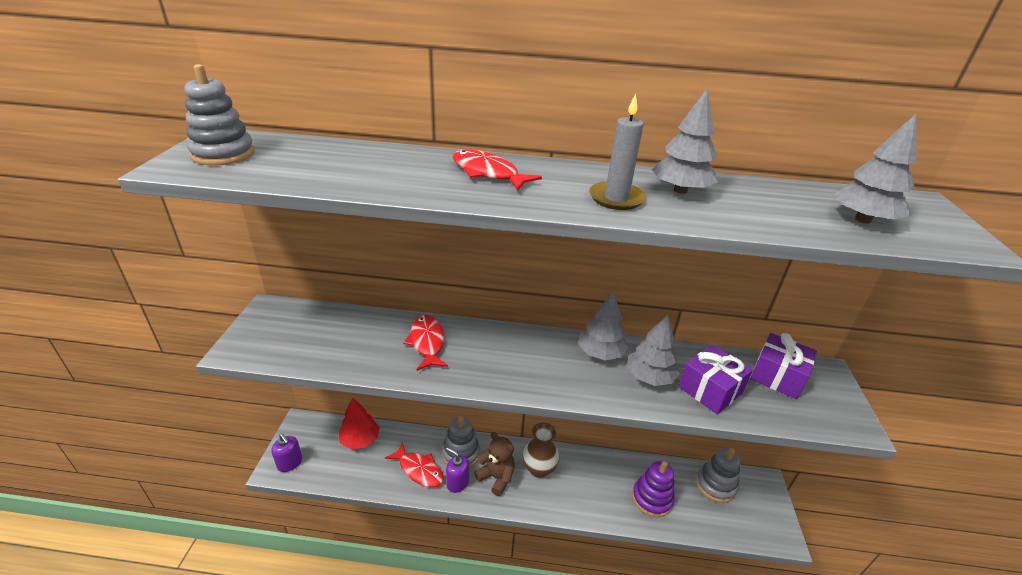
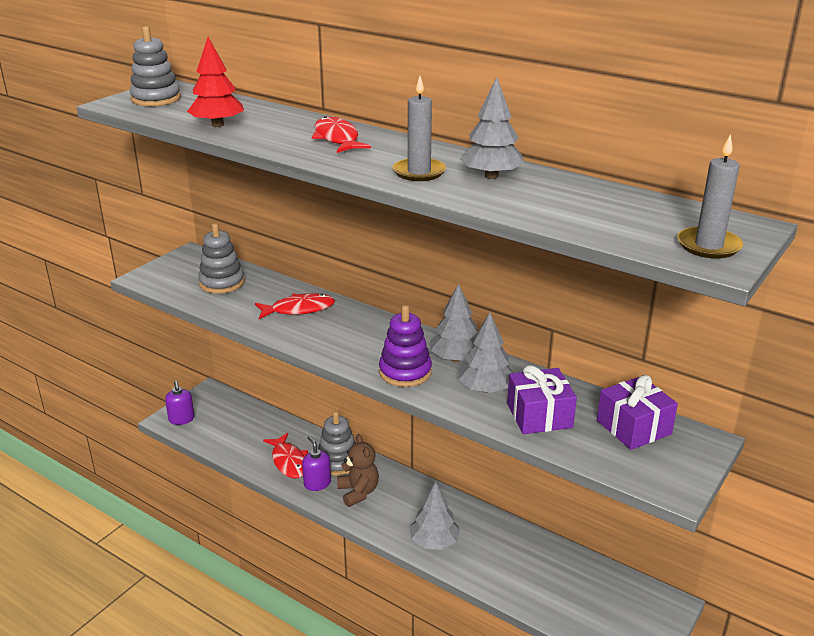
camera: 30 degrees right, 5 degrees down
(360, 440) = (252, 420): red tree -> red tree (217, 125)
(427, 342) = (299, 309): red fish -> red fish turned 60 degrees clockwise
(539, 469) = (407, 500): brown vase -> none
(652, 498) = (511, 567): purple stacking toy -> purple stacking toy (405, 372)
(715, 485) = (600, 583): grey stacking toy -> grey stacking toy (222, 283)
(862, 220) = (638, 226): grey tree -> grey tree (434, 542)
(936, 228) = (708, 246): none -> grey candle

